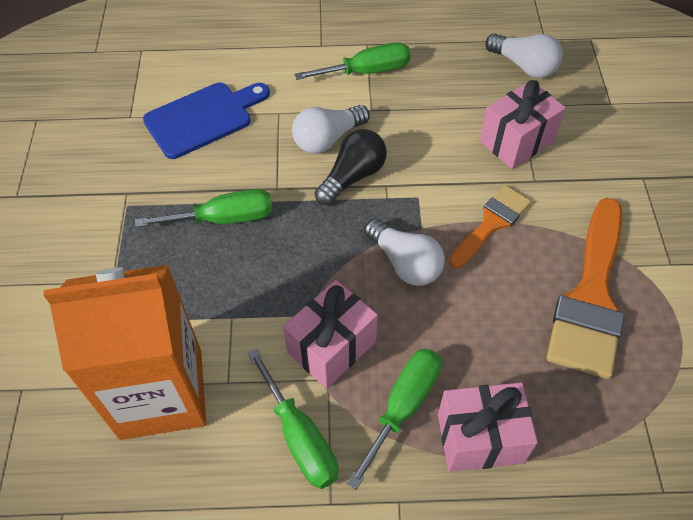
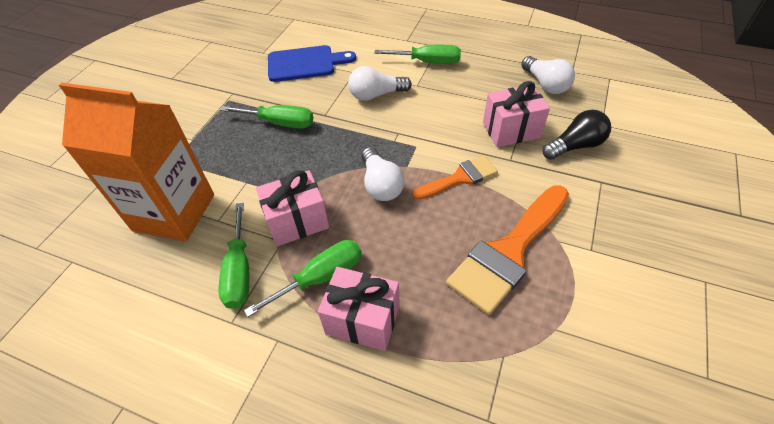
camera: 25 degrees right, 5 degrees down
(353, 176) = (379, 121): black light bulb -> black light bulb (575, 146)

